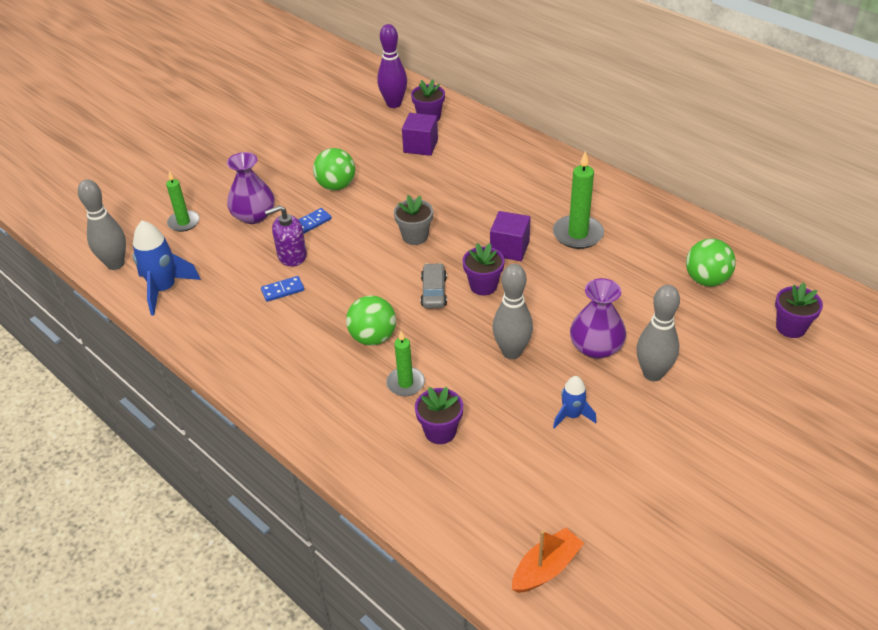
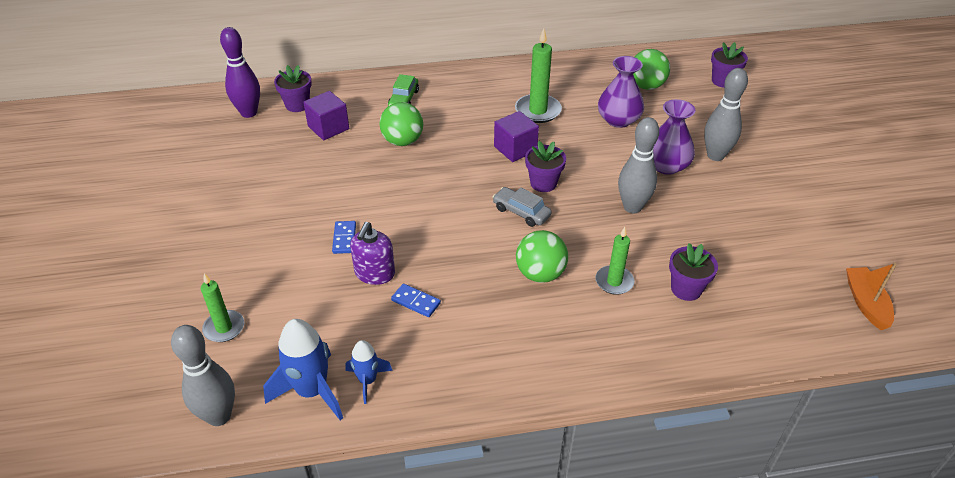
camera: 55 degrees left, 0 degrees up
(254, 215) = (283, 271): purple vase -> purple vase (618, 120)
(282, 290) = (416, 302): blue domino -> blue domino turned 75 degrees counterclockwise
(336, 186) = (313, 199): green ball -> green ball (402, 141)
(415, 236) = (441, 188): grey flower pot -> none
(499, 159) = (403, 99): none -> green car
(572, 415) = (725, 213): blue rocket -> blue rocket (368, 380)

